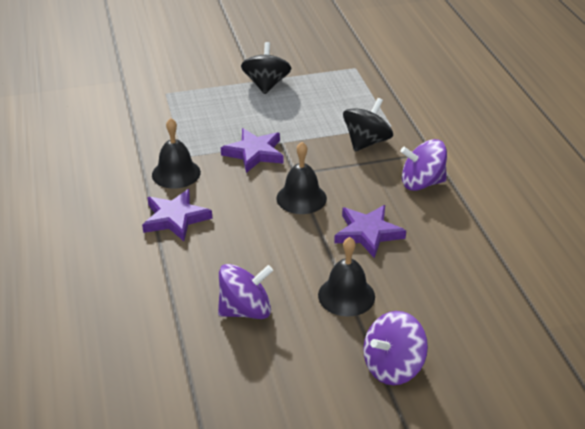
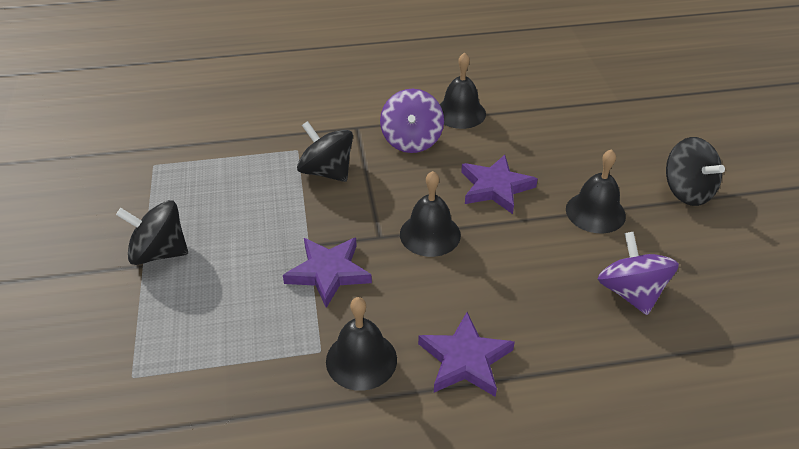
camera: 85 degrees left, 5 degrees up
(393, 367) = (686, 191): purple spinning top -> black spinning top
(475, 210) = (460, 113): none -> black bell

